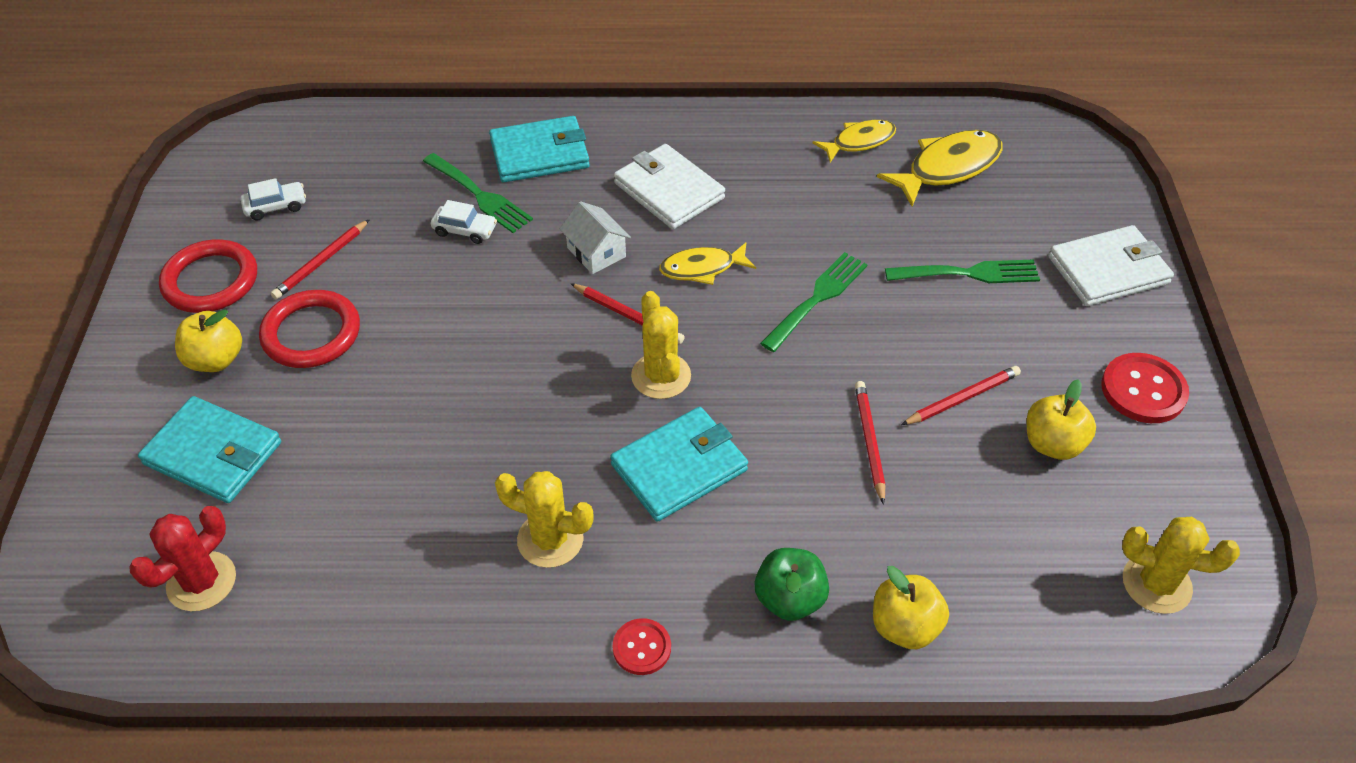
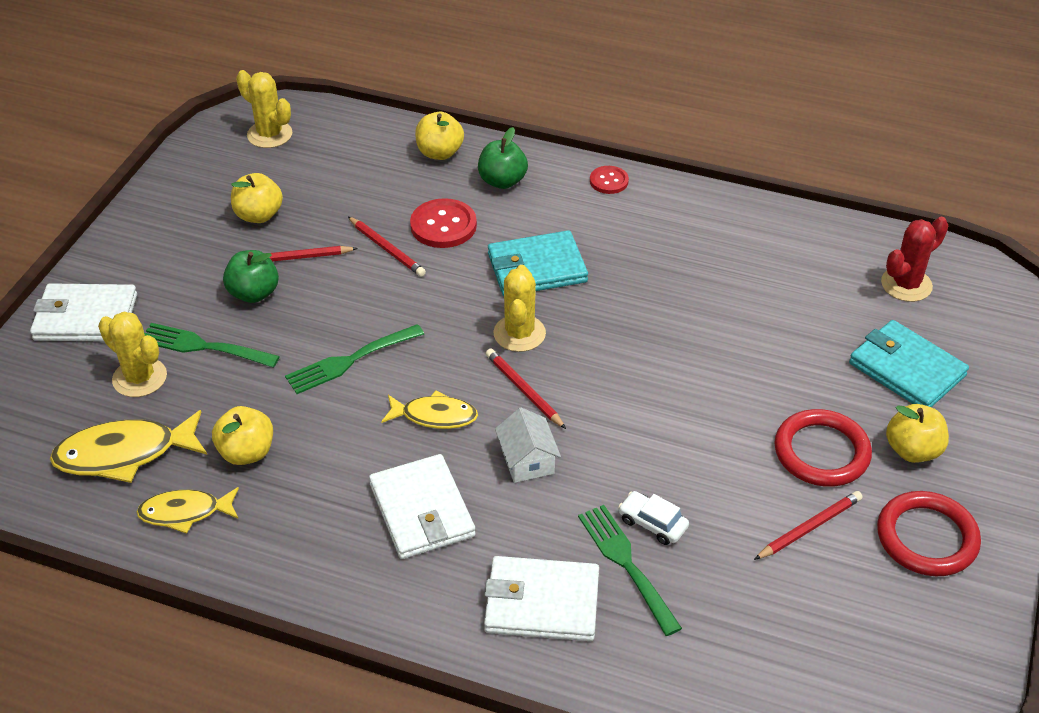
camera: 160 degrees left, 5 degrees down
(276, 206) = (860, 616): white car -> none
(540, 154) = (541, 602): turquoise wallet -> white wallet
(550, 539) = (649, 249): yellow cactus -> yellow cactus (139, 378)
(848, 195) = (246, 452): none -> yellow apple
(869, 441) = (387, 249): red pencil -> red pencil turned 60 degrees counterclockwise
(970, 342) = (254, 293): none -> green apple
(1143, 390) = (159, 229): red button -> red button (443, 225)

